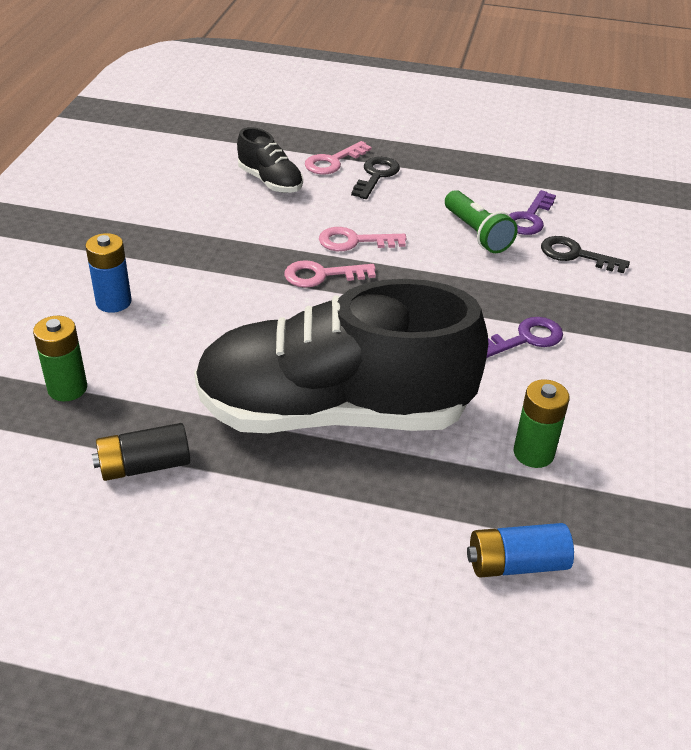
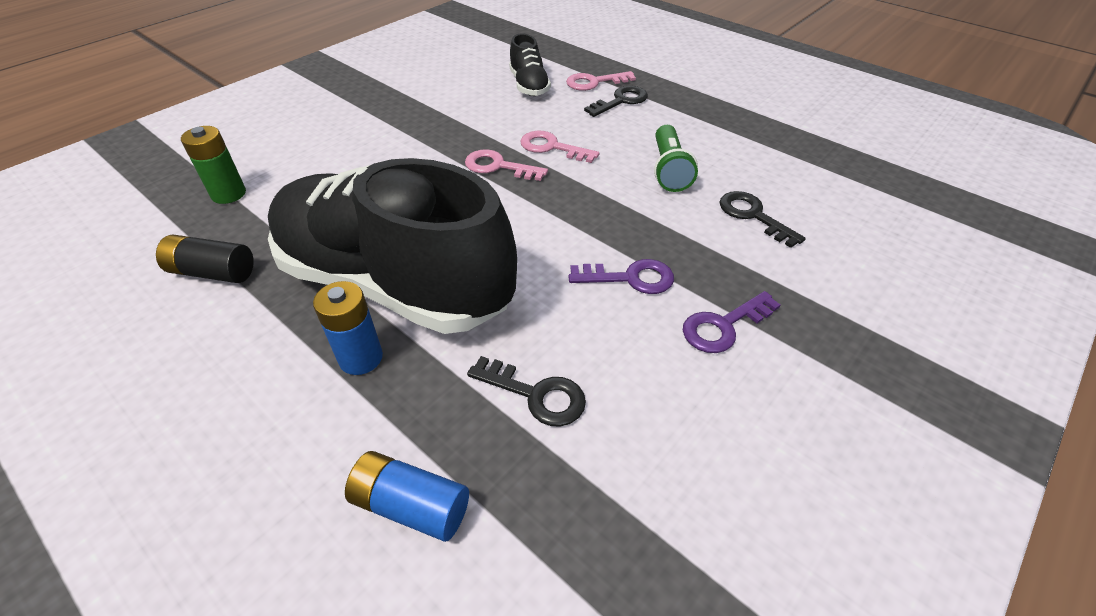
camera: 30 degrees right, 5 degrees up
(113, 302) = (326, 142): blue battery -> blue battery (361, 358)
(529, 218) = (733, 170): purple key -> purple key (723, 326)
(533, 453) = (536, 394): green battery -> black key

